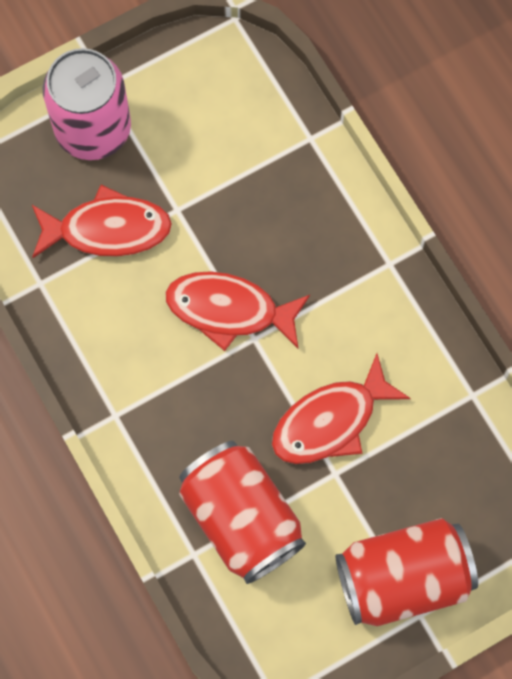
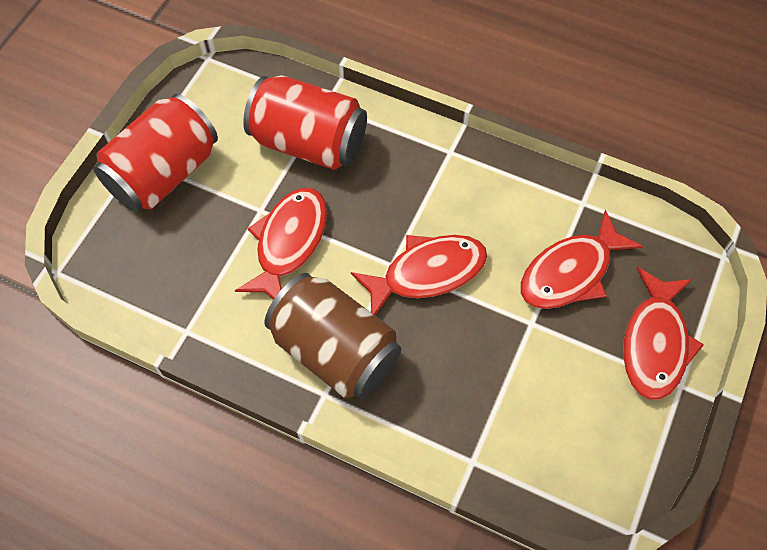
camera: 145 degrees right, 10 degrees down
(93, 129) = (655, 343): pink can -> red fish
(356, 293) = (335, 351): none -> brown can

